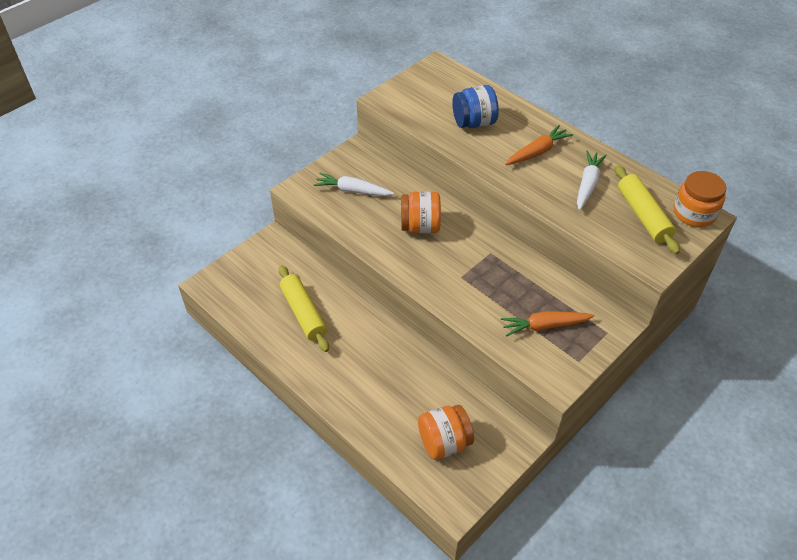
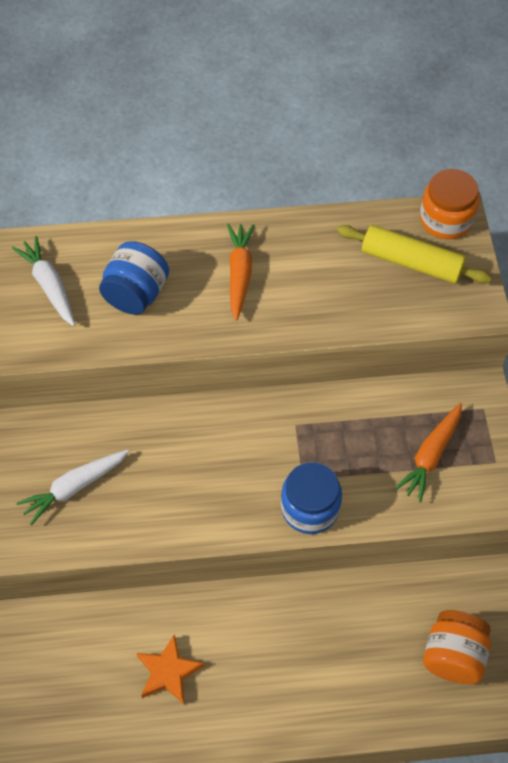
camera: 50 degrees left, 10 degrees up
(303, 313) = (168, 672): yellow rolling pin -> orange star
(420, 226) = (196, 462): orange jar -> none
(447, 291) = (310, 508): none -> blue jar
(587, 184) = (328, 271): white carrot -> white carrot (49, 286)

